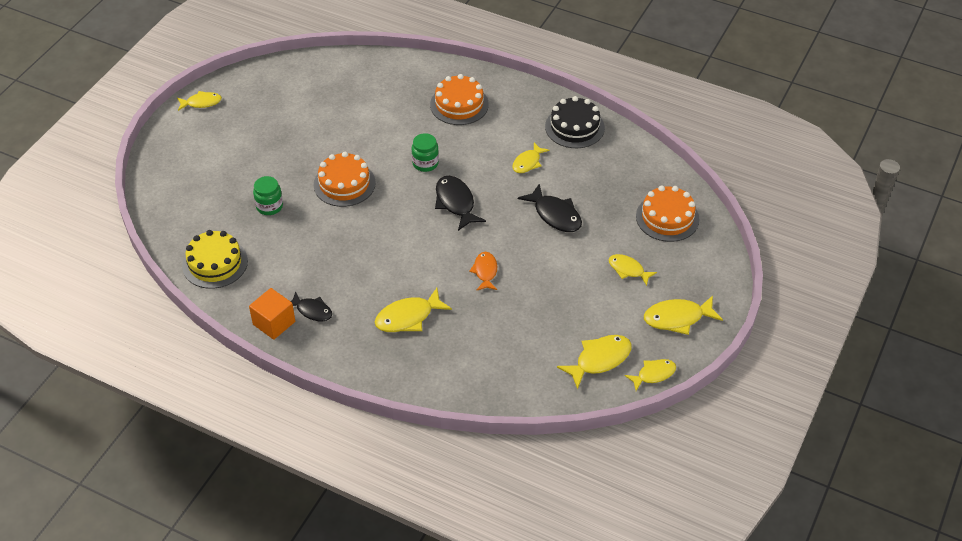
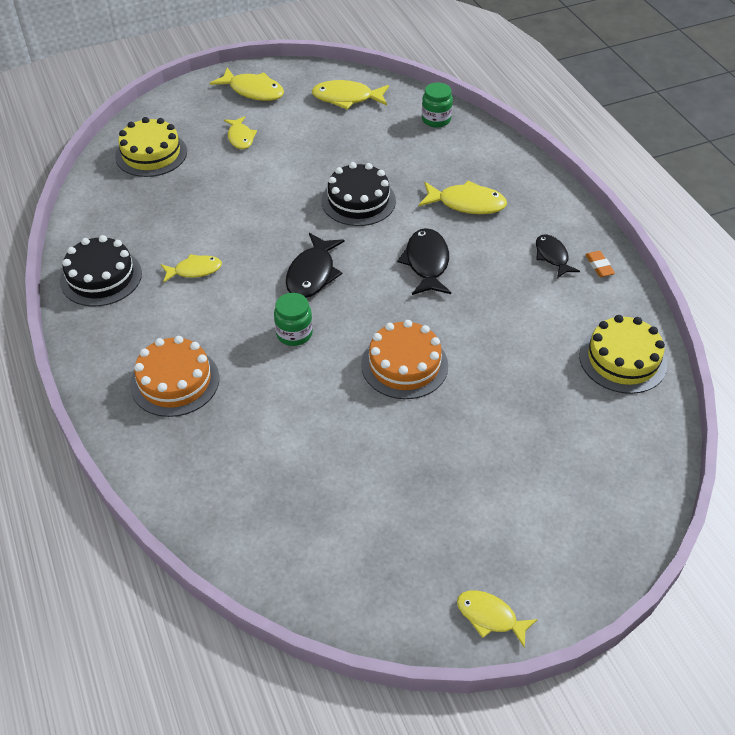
camera: 140 degrees left, 0 degrees up
(269, 206) = (512, 389): green jar -> green jar (436, 119)
(274, 323) = (599, 266): orange cube -> orange eraser
(485, 271) = (358, 201): orange fish -> black cake
(555, 215) = (237, 209): black fish -> black fish (426, 263)
(653, 374) = (320, 72): yellow fish -> none
(667, 218) = (151, 154): orange cake -> yellow cake

